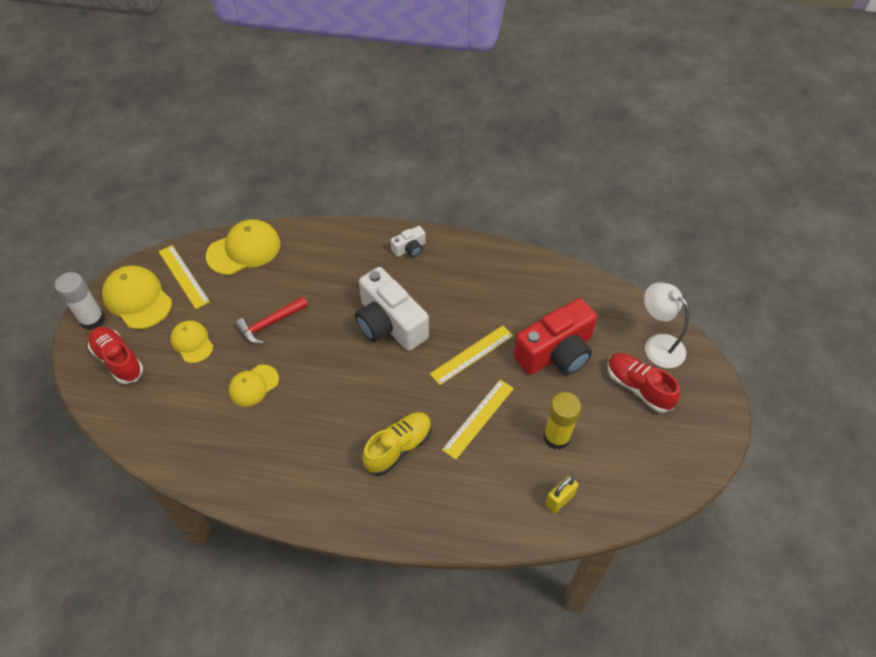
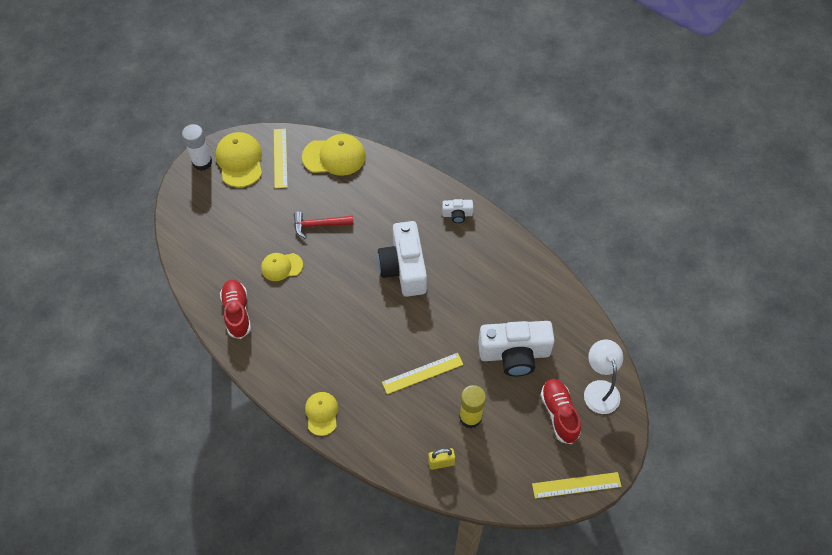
camera: 30 degrees right, 5 degrees up
(118, 360) = (203, 202): red shoe -> red shoe (237, 312)
(192, 342) = (258, 213): yellow cap -> yellow cap (321, 413)
(398, 447) = (353, 364): yellow shoe -> none
(472, 355) = (449, 323): yellow ruler -> yellow ruler (576, 485)
(556, 352) = (514, 354): red camera -> white camera

